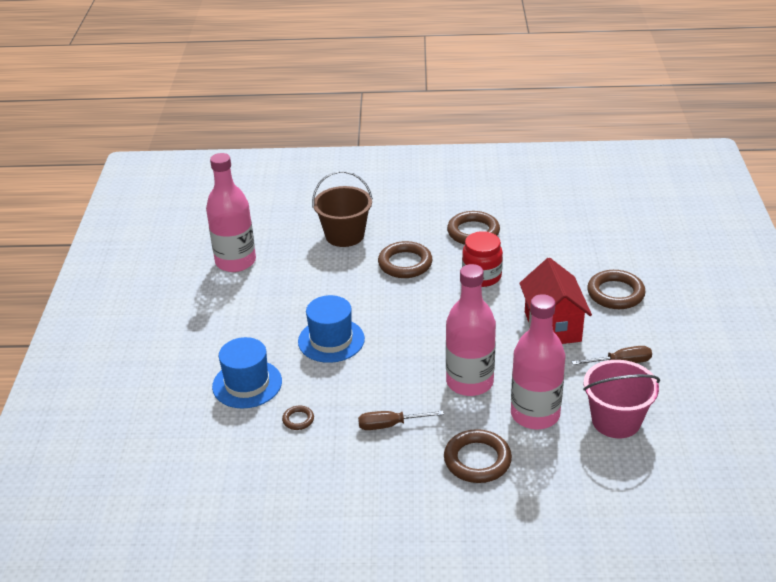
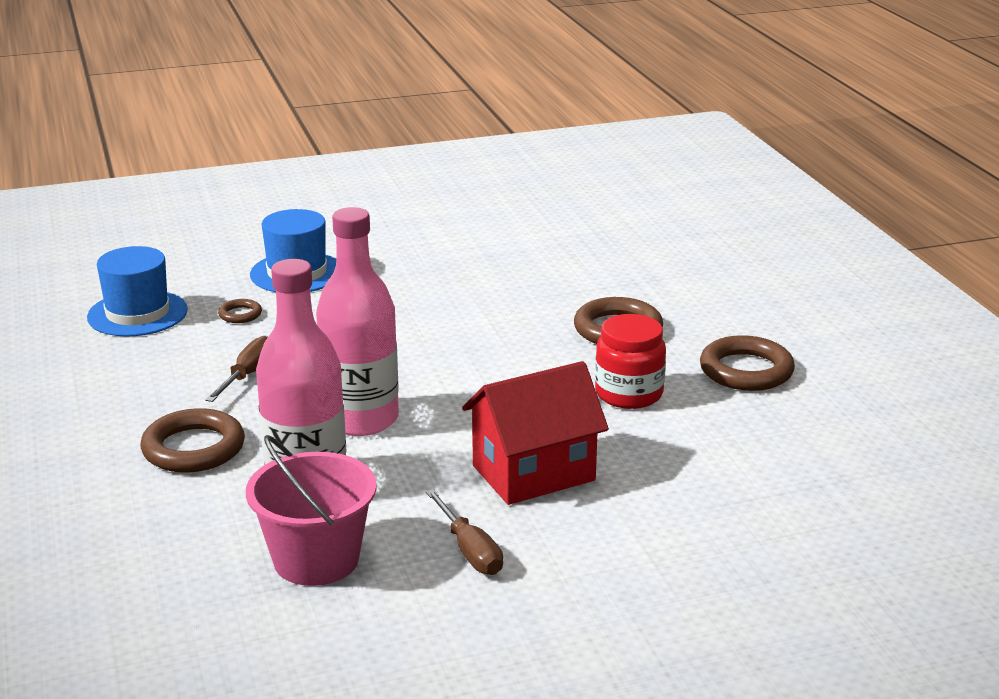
camera: 70 degrees right, 10 degrees down
(235, 261) = (540, 221): pink bottle -> none
(331, 340) = (407, 307): blue hat -> blue hat (137, 314)
(345, 235) = (655, 276): brown bucket -> none
(390, 425) = (248, 375): brown screwdriver -> brown screwdriver turned 45 degrees clockwise
(615, 293) = (667, 526): brown ring -> none

